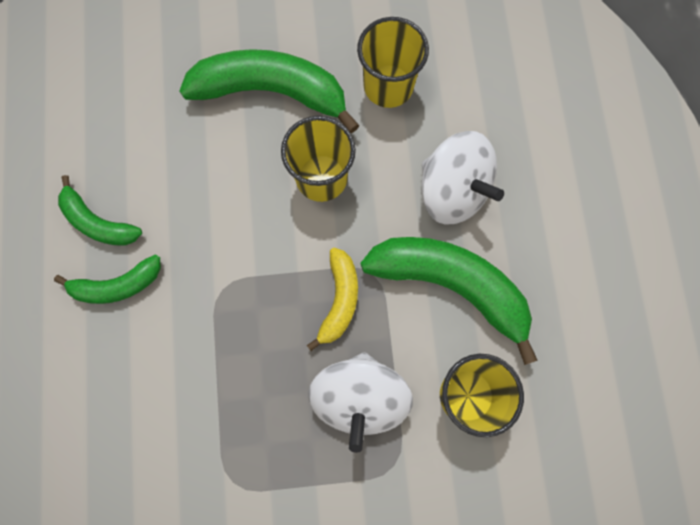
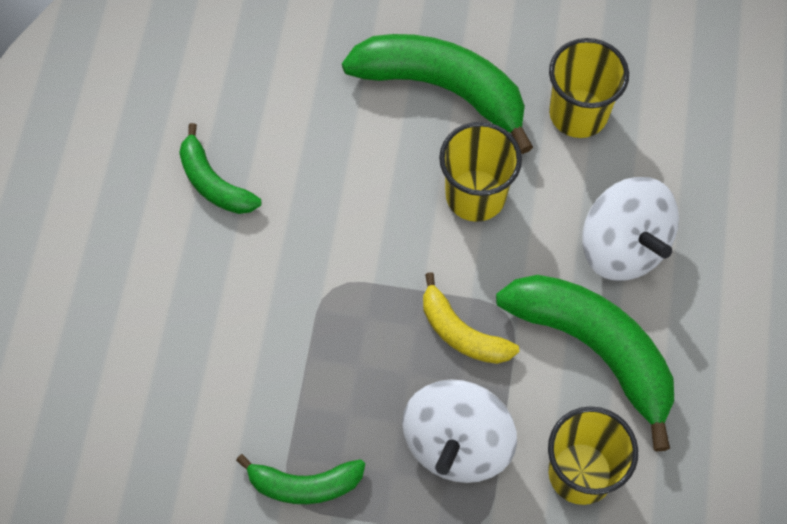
camera: 15 degrees right, 10 degrees down
(117, 285) = (218, 255): green banana -> green banana (304, 484)
(339, 300) = (461, 332): yellow banana -> yellow banana turned 105 degrees clockwise

